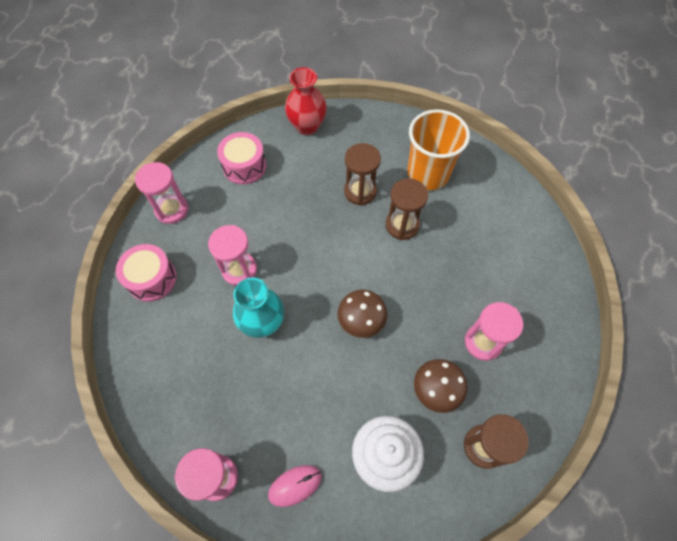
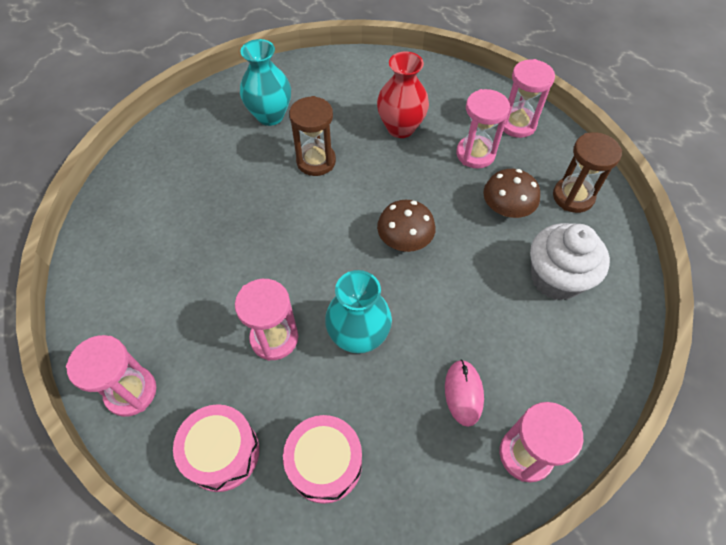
camera: 65 degrees left, 5 degrees down
(244, 166) = (128, 280): pink drum -> pink drum (325, 463)
(295, 485) = (560, 372): pink mouse -> pink mouse (463, 393)
(307, 126) = (123, 194): red vase -> red vase (400, 128)
(360, 191) = (250, 179): brown hourglass -> none
(428, 174) = (270, 115): orange cup -> turquoise vase
(543, 367) = (517, 124): none -> pink hourglass

